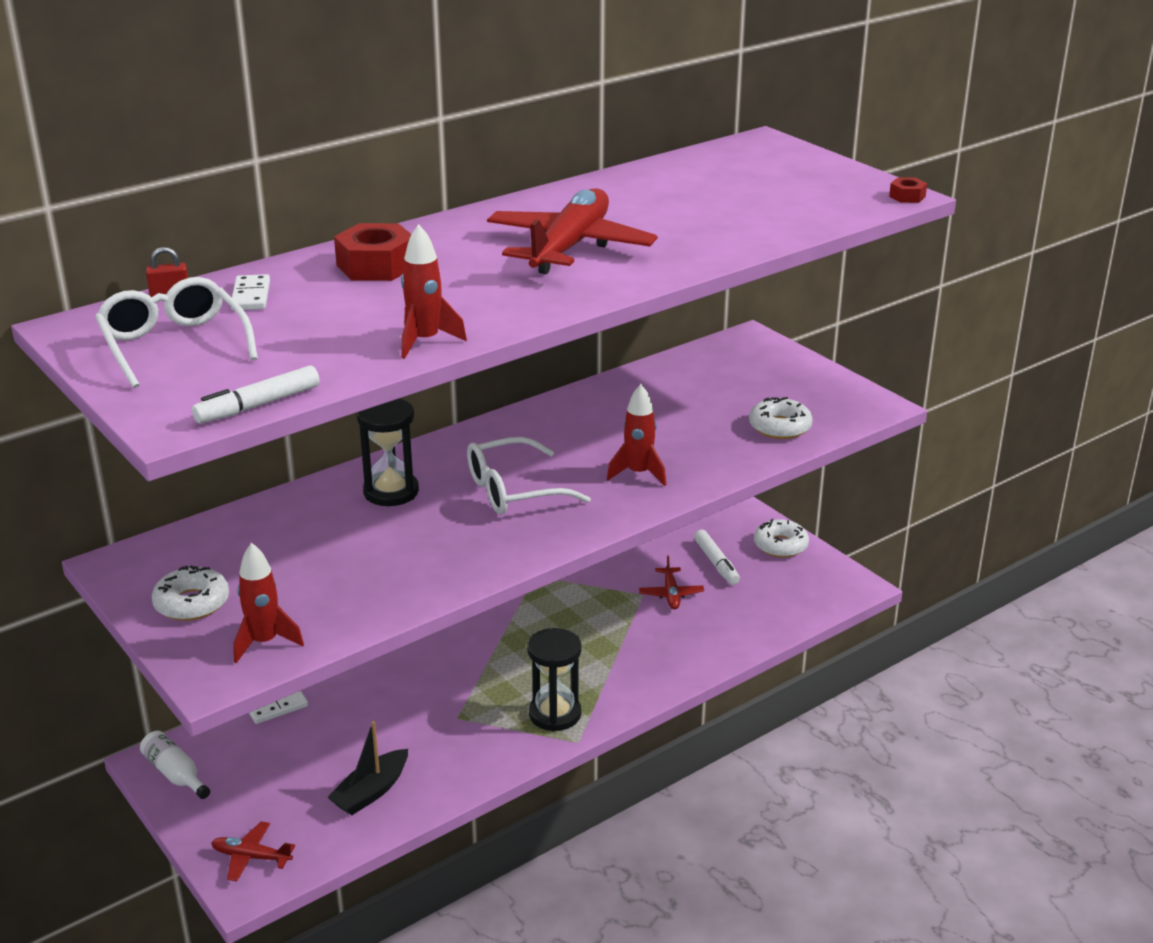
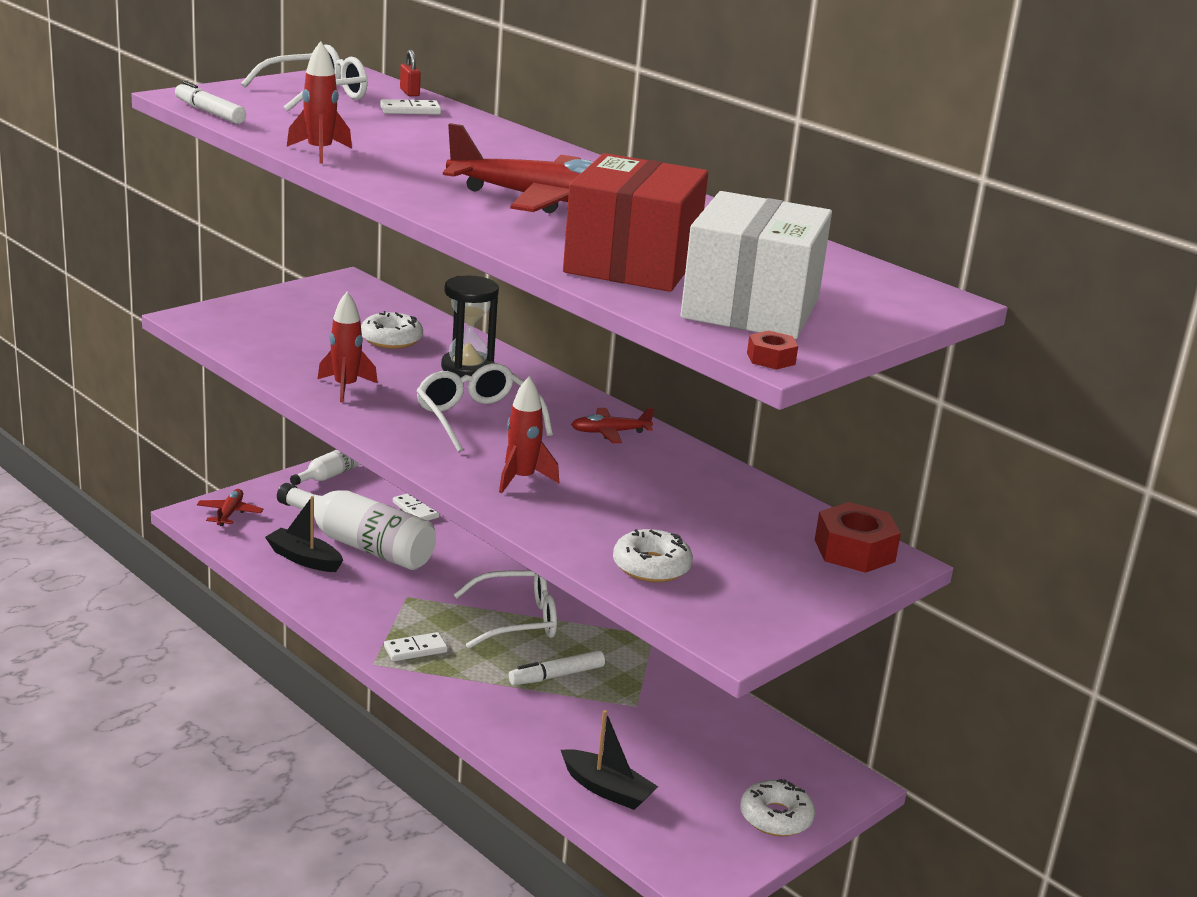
camera: 80 degrees right, 5 degrees down
(192, 603) = (291, 306): white donut -> white donut (391, 339)
(264, 642) = (234, 331): red rocket -> red rocket (345, 387)
(348, 748) = (362, 545): none -> white bottle
(376, 266) = (480, 142): red nut -> red nut (854, 551)
(507, 649) = (517, 620): none -> white glasses
(555, 714) = (415, 649): black hourglass -> white domino
(671, 594) = (641, 725): red plane -> red plane (610, 432)
(716, 563) = (717, 761): white marker -> white marker (556, 676)
(729, 224) = (632, 264): none -> red box
(757, 618) = (607, 789): none -> black boat
(810, 194) = (751, 308): none -> white box

